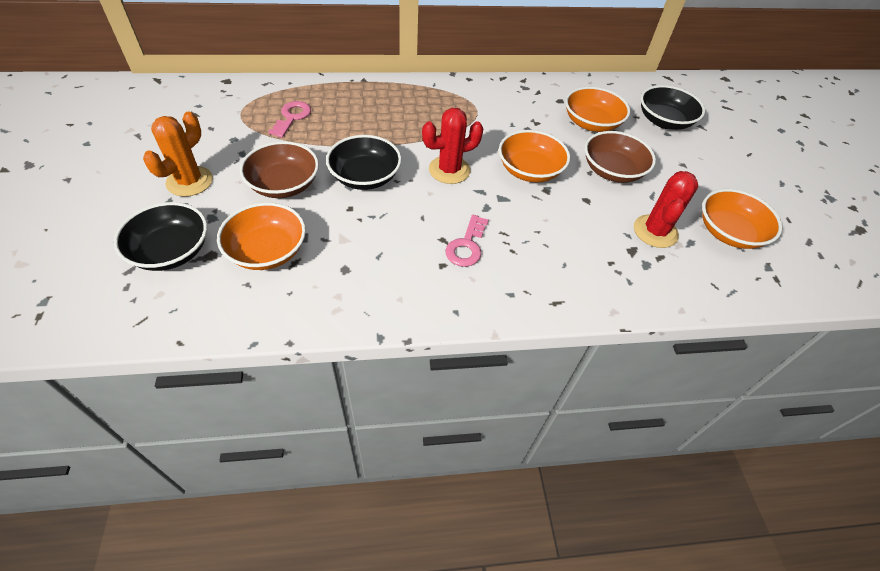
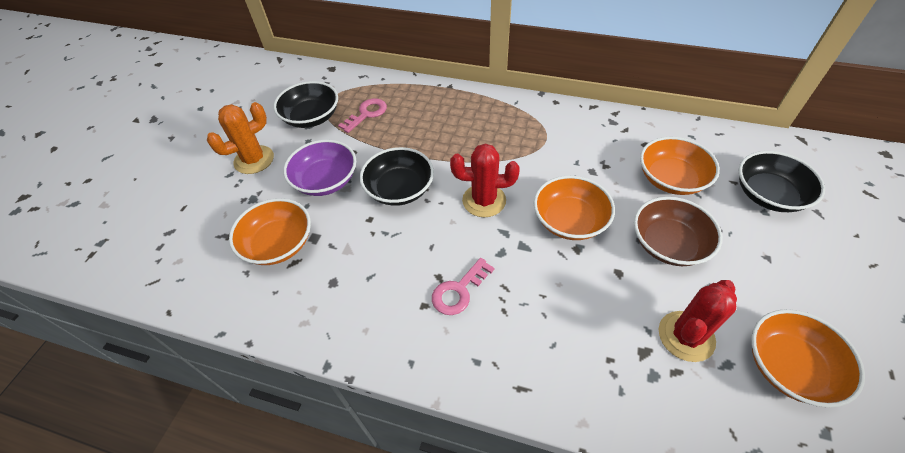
camera: 30 degrees right, 0 degrees up
(171, 251) = (207, 223): black bowl -> black bowl (311, 117)
(284, 184) = (325, 180): brown bowl -> purple bowl

